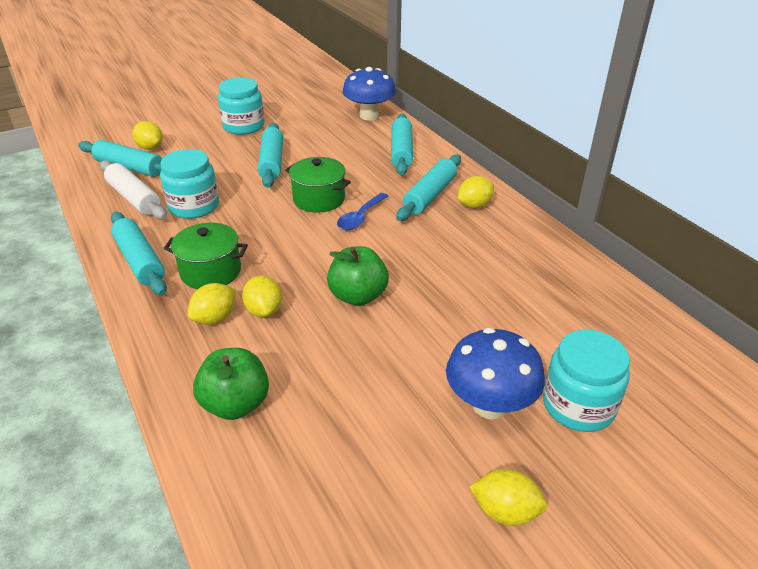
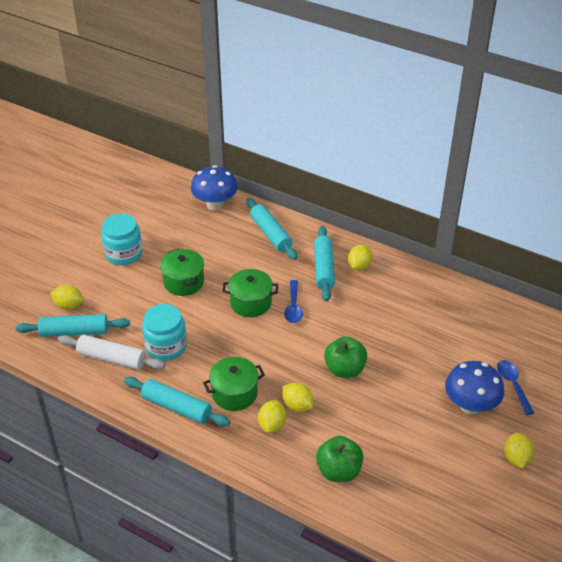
camera: 30 degrees left, 5 degrees up
(272, 162) = (183, 282): turquoise rolling pin -> green pot
(505, 511) = (516, 458): yellow lemon -> yellow lemon turned 75 degrees counterclockwise
(578, 405) = (512, 385): turquoise jar -> blue spoon

